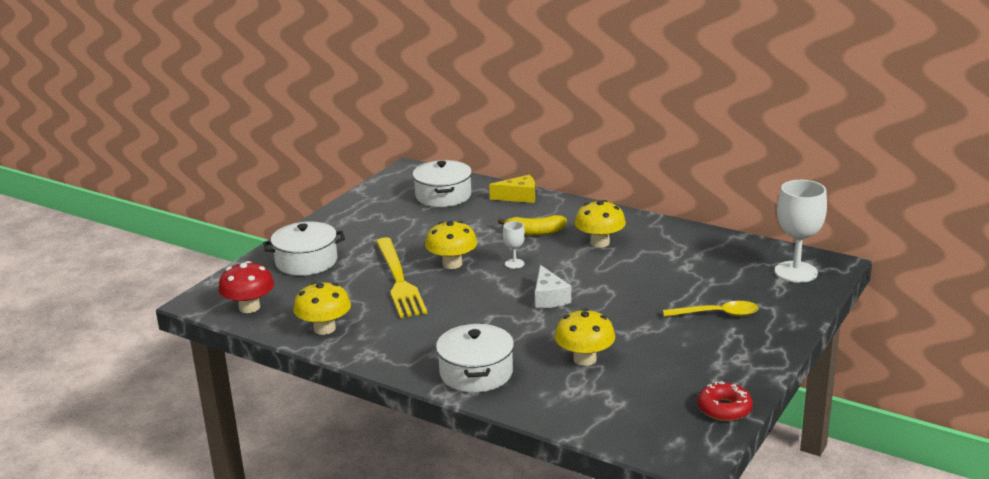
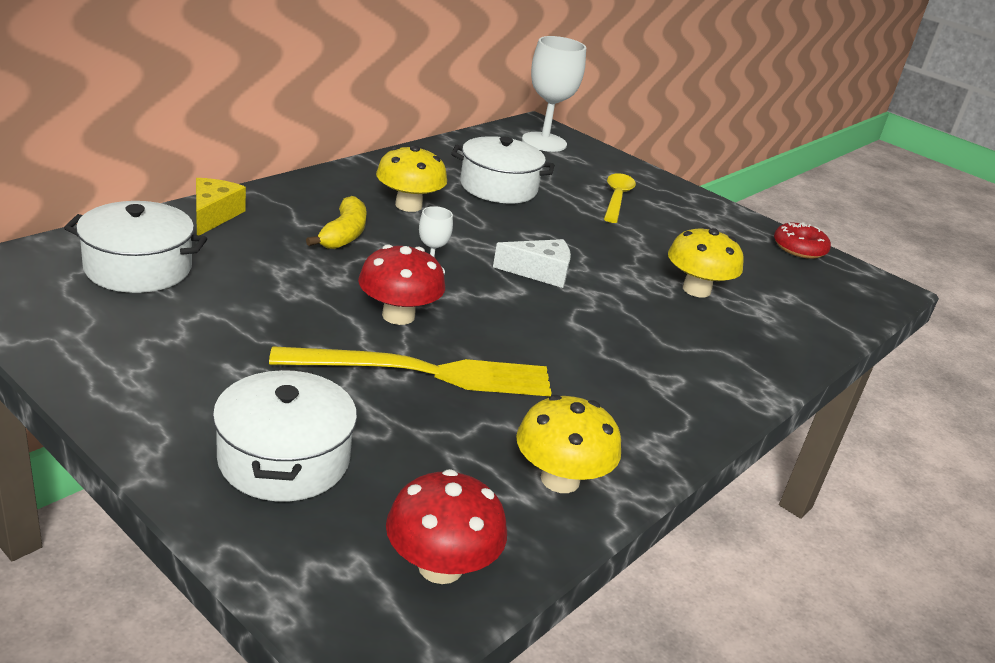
camera: 85 degrees left, 5 degrees up
(452, 264) = (398, 315): yellow mushroom -> red mushroom
(476, 373) = (719, 367): white pot -> white pot (498, 187)

